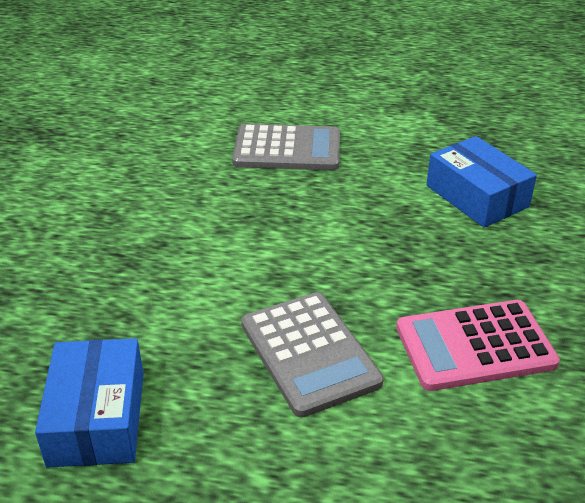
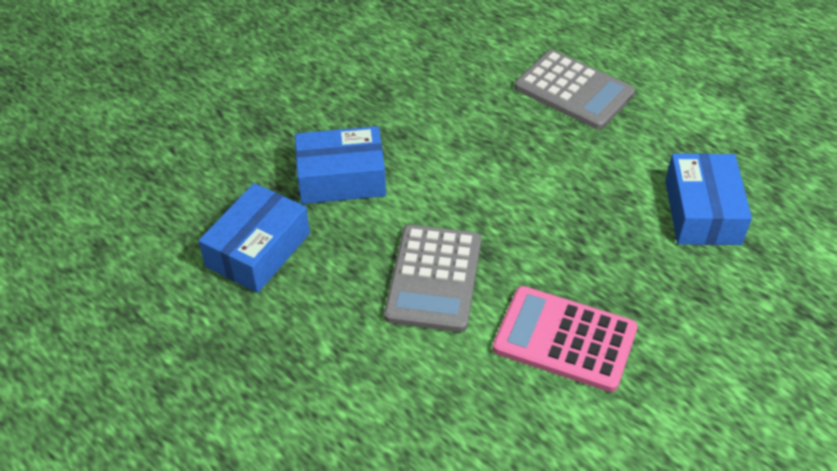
camera: 35 degrees right, 10 degrees up
(132, 306) = (341, 178): none -> blue box

